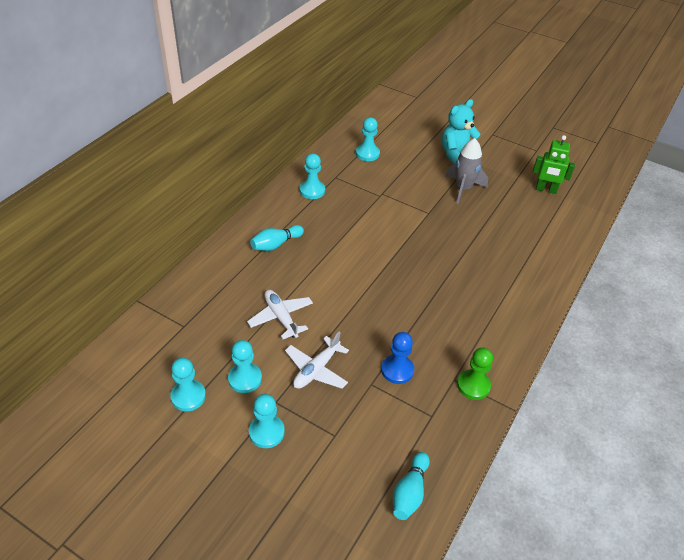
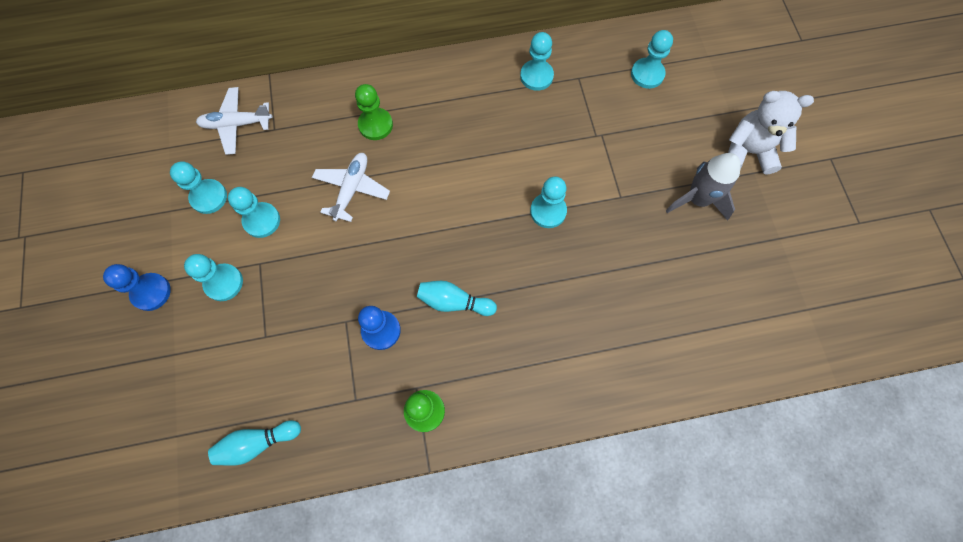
camera: 50 degrees right, 25 degrees up
(221, 483) = (151, 292): none -> blue pawn
(250, 276) = (375, 125): none -> green pawn
(276, 244) = (433, 110): turquoise bowling pin -> turquoise bowling pin (454, 302)
(316, 369) = (321, 265): white plane -> white plane (237, 124)
(403, 245) = (548, 211): none -> turquoise pawn
(456, 154) = (748, 151): turquoise teddy bear -> white teddy bear
(546, 190) = (796, 281): green robot -> none

